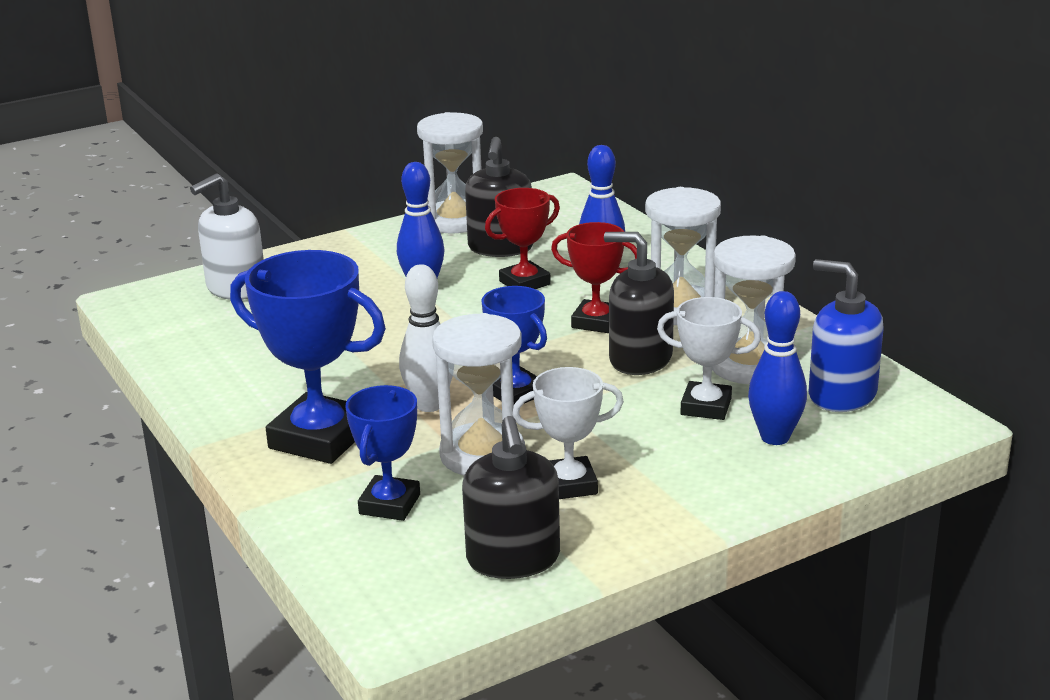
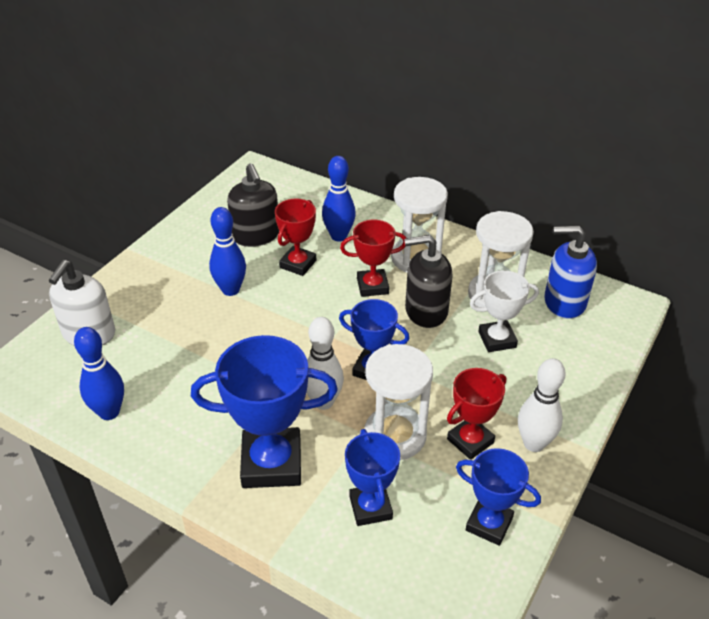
camera: 30 degrees left, 15 degrees up
(455, 221) = (203, 218): white hourglass -> none
(513, 559) = (489, 524): black soap dispenser -> blue trophy
(569, 484) = (470, 441): white trophy -> red trophy
(649, 509) = (534, 443): none -> white bowling pin
(775, 437) = (556, 352): blue bowling pin -> blue bowling pin (109, 412)

